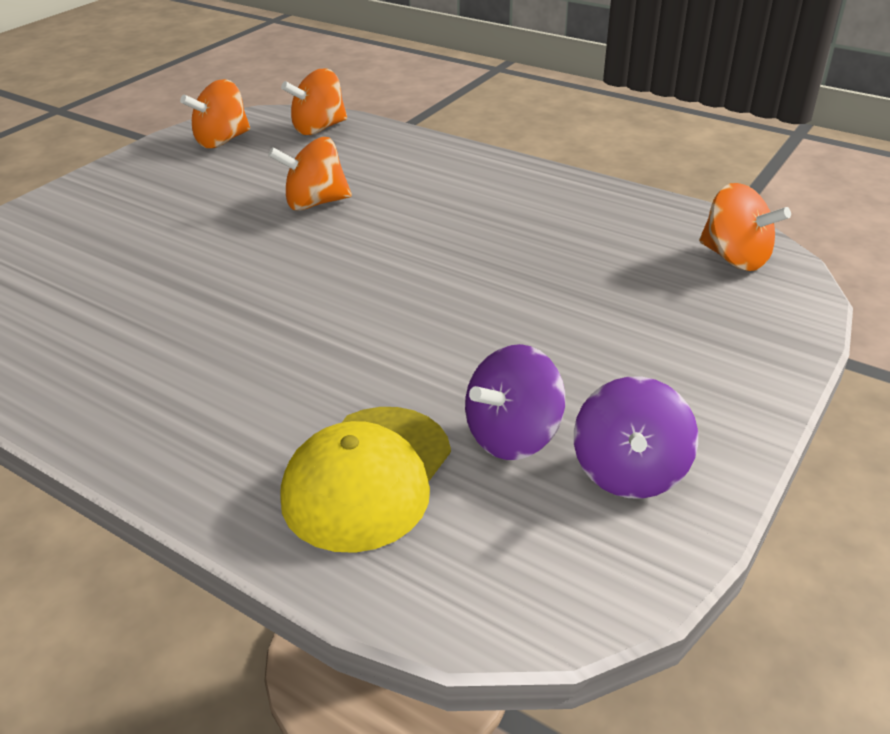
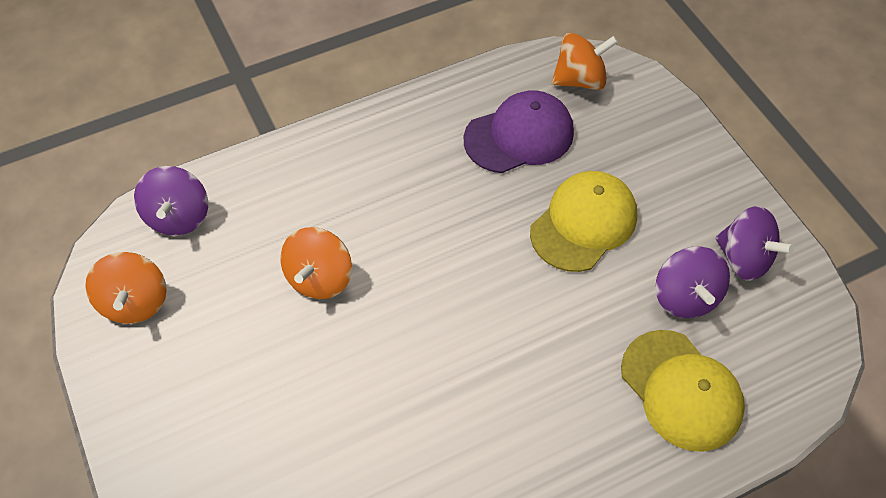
camera: 60 degrees left, 20 degrees up
(319, 128) = (178, 216): orange spinning top -> purple spinning top
(537, 324) = (584, 223): none -> yellow cap
(604, 247) = (519, 136): none -> purple cap

